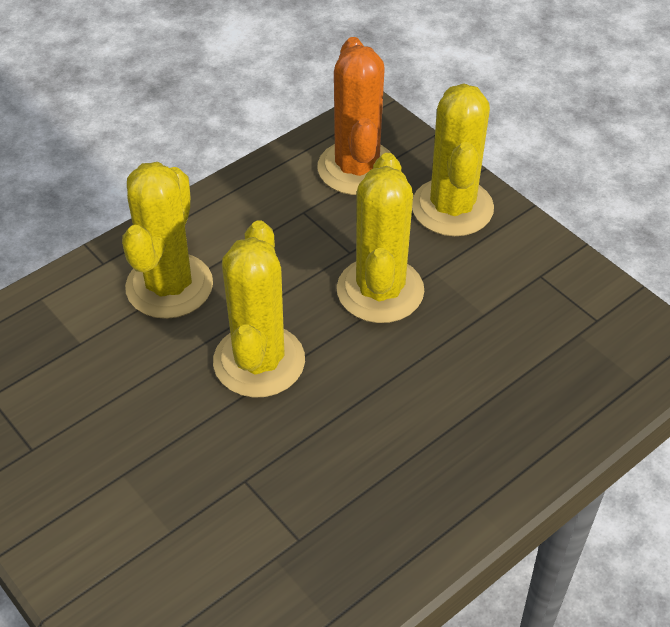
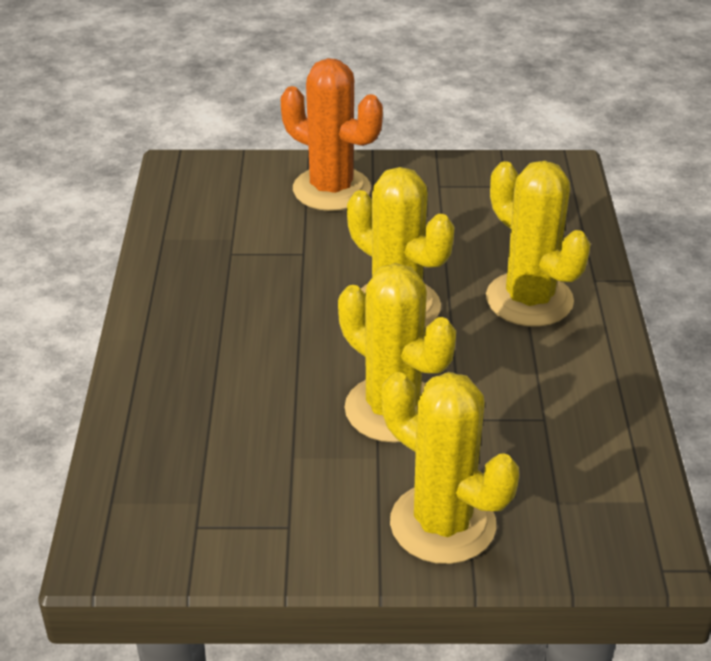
camera: 130 degrees right, 10 degrees down
(357, 168) = (572, 489): orange cactus -> orange cactus (331, 189)

